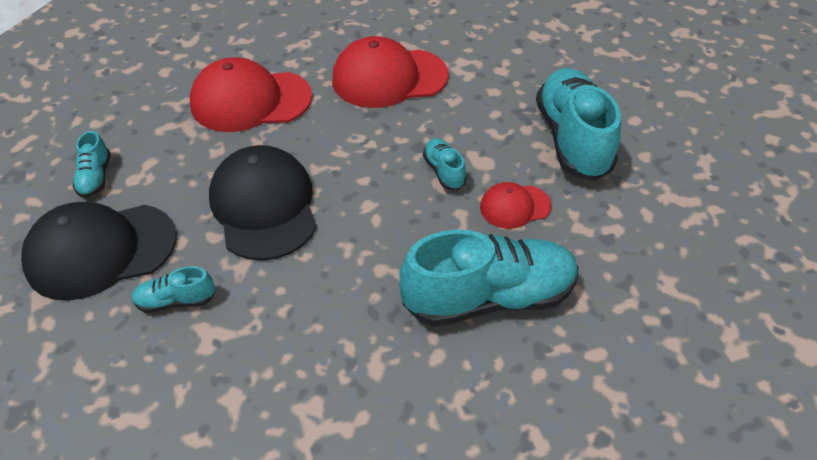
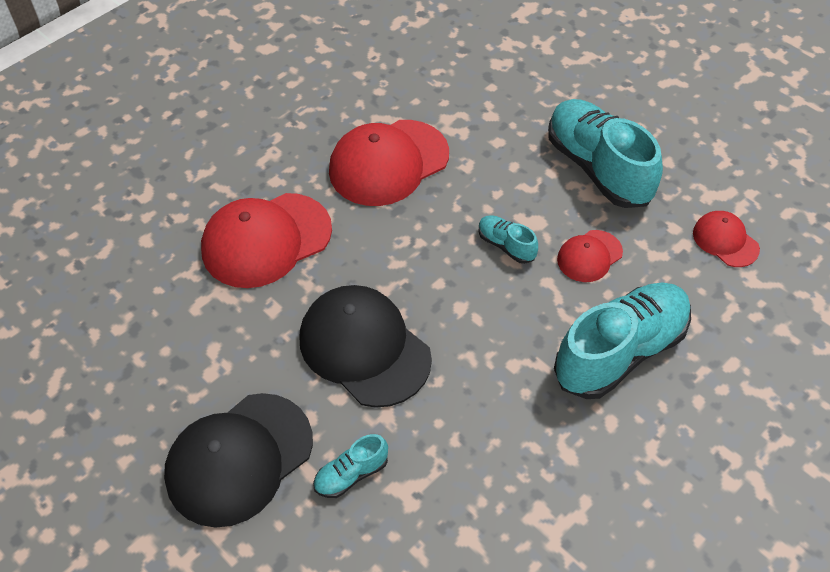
camera: 25 degrees left, 5 degrees up
(95, 177) = (169, 387): turquoise shoe -> none
(661, 241) = (725, 241): none -> red cap

